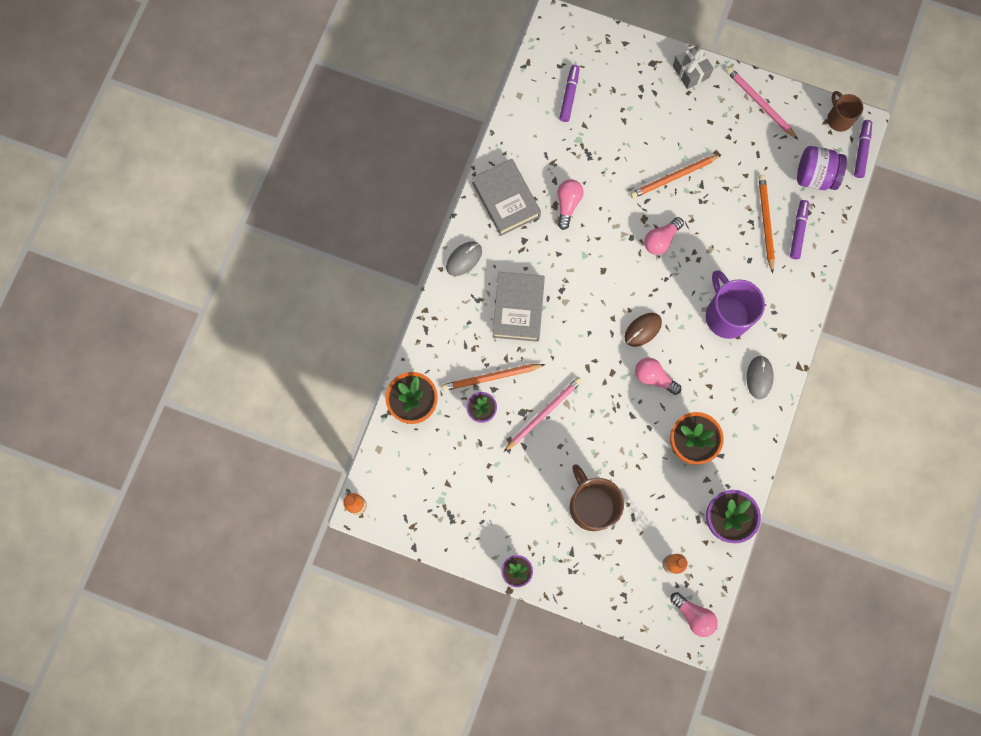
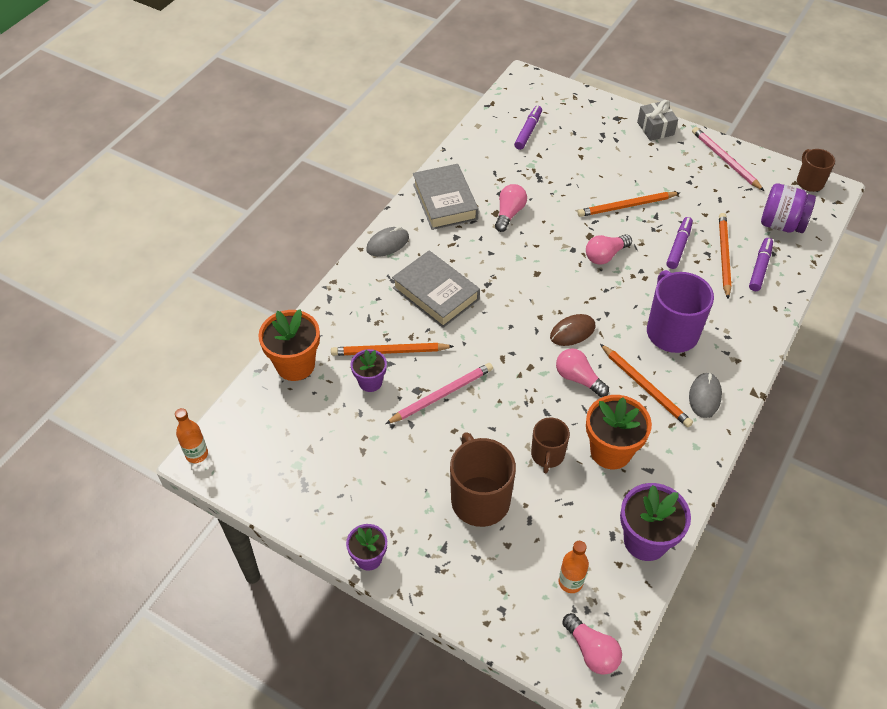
camera: 10 degrees right, 25 degrees down
(518, 308) = (436, 293): grey book -> grey book turned 60 degrees counterclockwise
(638, 456) = (547, 455): none -> brown mug
(710, 376) = (645, 387): none -> orange pencil
(861, 151) = (833, 210): purple marker -> purple marker (678, 246)

